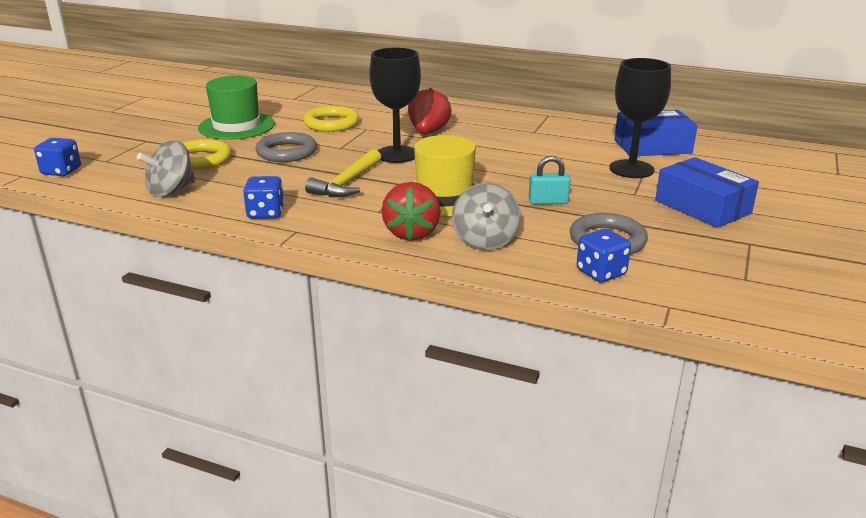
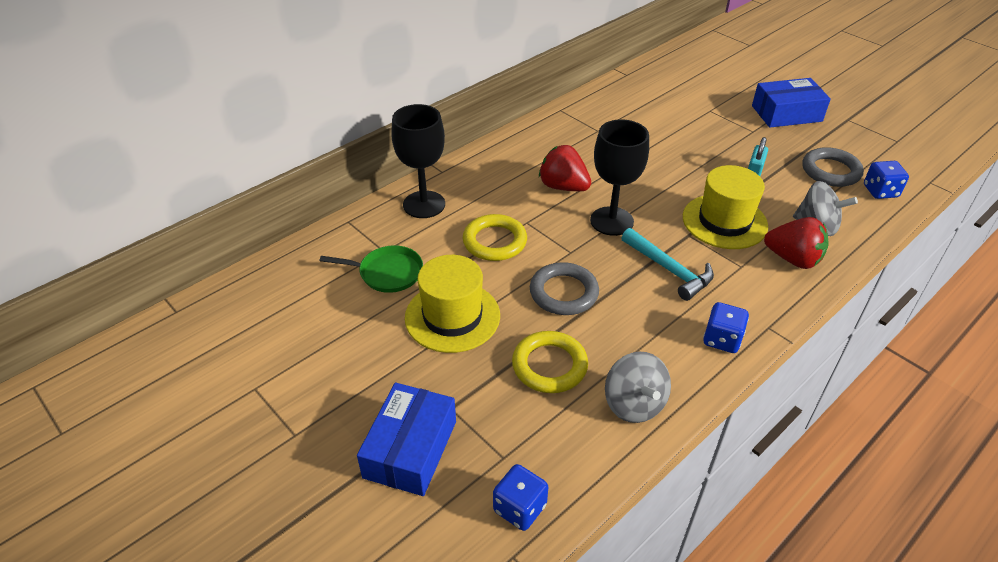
camera: 65 degrees left, 15 degrees up
(236, 126) = (452, 316): green hat -> yellow hat
(270, 103) = (387, 273): none -> green pan
(347, 183) = (669, 269): yellow hammer -> turquoise hammer
(631, 169) = (706, 115): black goblet -> black goblet (424, 204)
(652, 146) = (664, 90): blue box -> blue box (410, 449)

